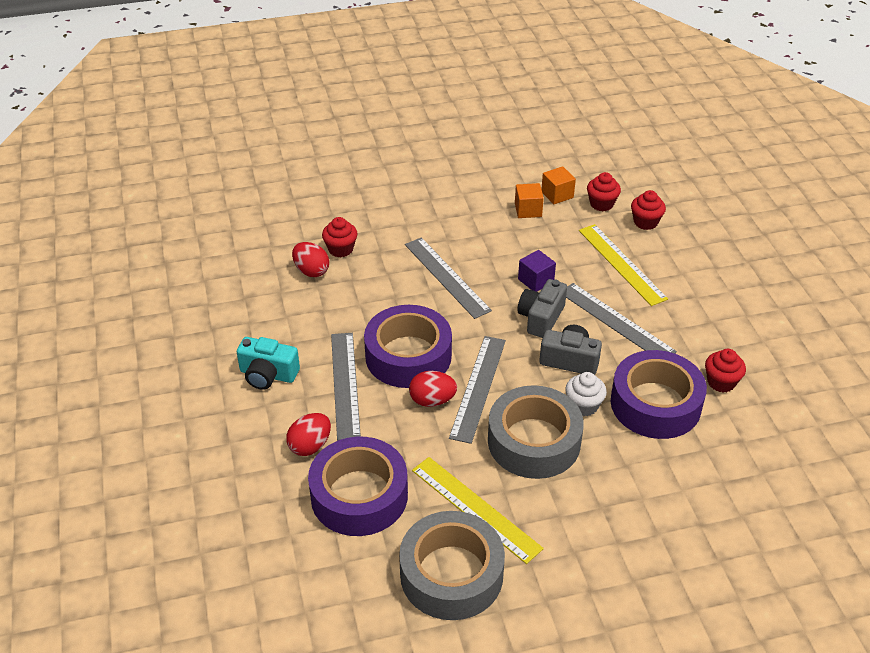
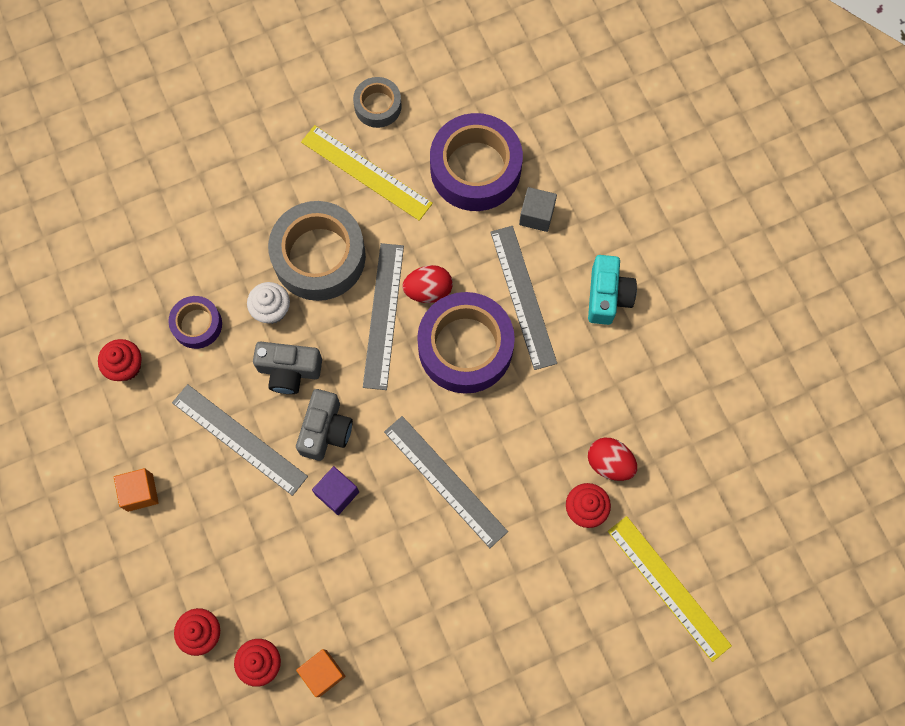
camera: 170 degrees right, 30 degrees up
(268, 375) = (607, 296): turquoise camera -> turquoise camera turned 90 degrees clockwise
(310, 446) = (536, 215): red egg -> grey cube
(451, 574) = (378, 106): grey tape -> grey tape, size x0.53
(528, 210) = (359, 631): orange cube -> orange cube (140, 492)
(621, 264) = (233, 542): yellow ruler -> yellow ruler (668, 587)
(655, 404) = (197, 324): purple tape -> purple tape, size x0.53

